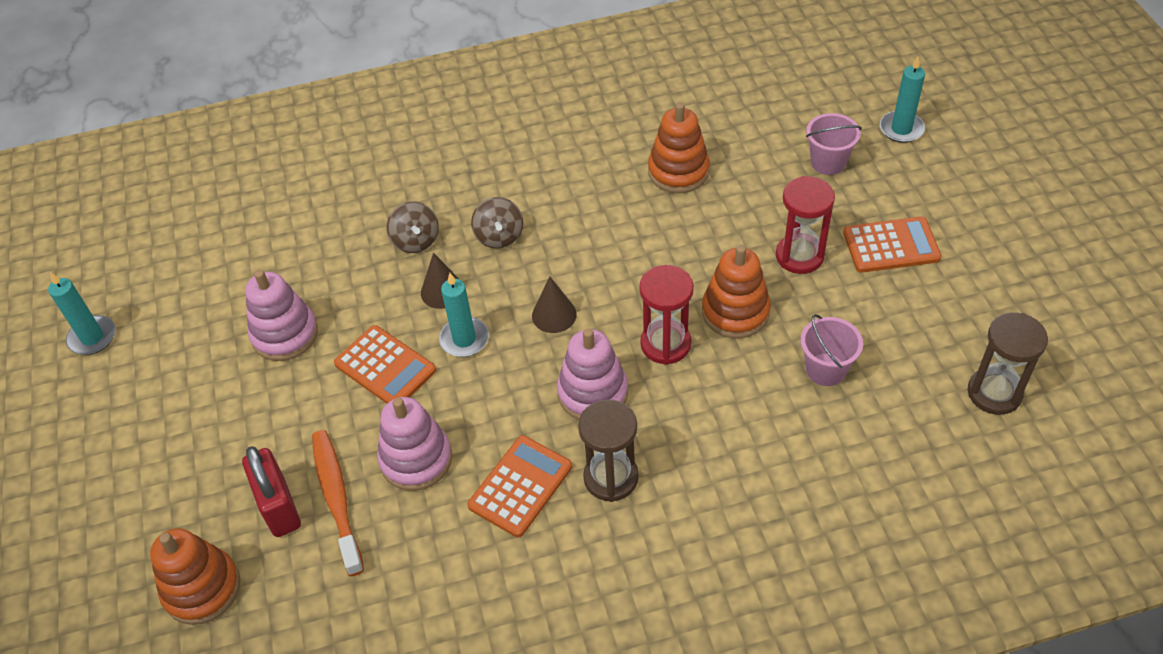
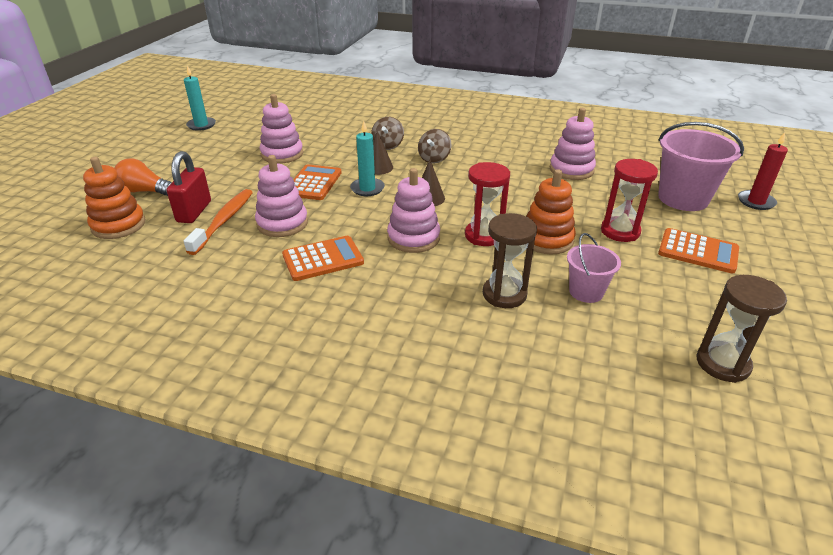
camera: 30 degrees right, 15 degrees down
(166, 511) = (145, 191): none -> orange light bulb
(385, 367) = (313, 183): orange calculator -> orange calculator turned 150 degrees counterclockwise
(611, 477) = (380, 279): brown hourglass -> brown hourglass (504, 294)
(678, 171) = (571, 170): orange stacking toy -> pink stacking toy
(828, 162) = (683, 198): pink bucket -> pink bucket, size x1.77
(901, 129) = (756, 202): turquoise candle -> red candle

